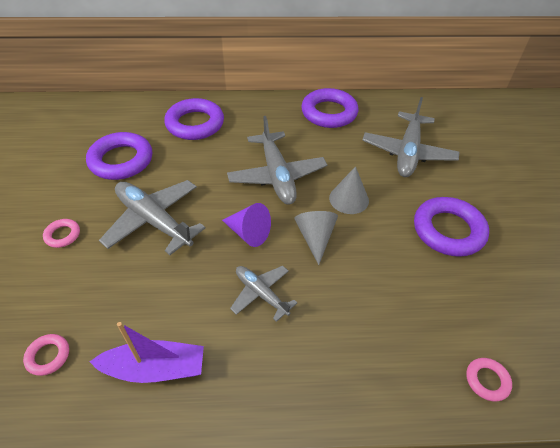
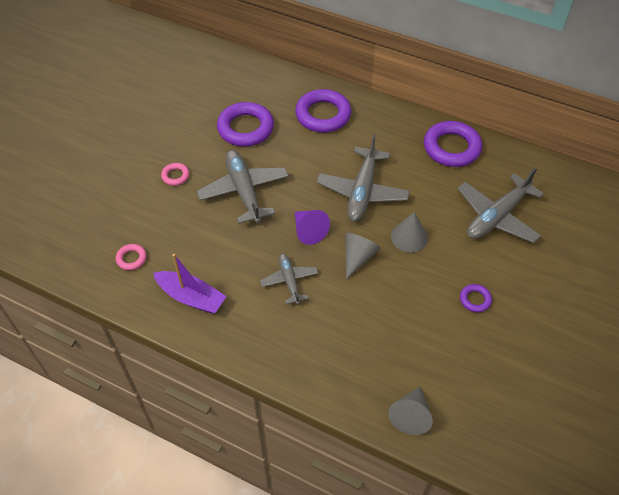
camera: 30 degrees right, 5 degrees up
(448, 230) = (475, 299): purple ring -> purple ring, size x0.47
(487, 380) = (411, 415): pink ring -> grey cone

